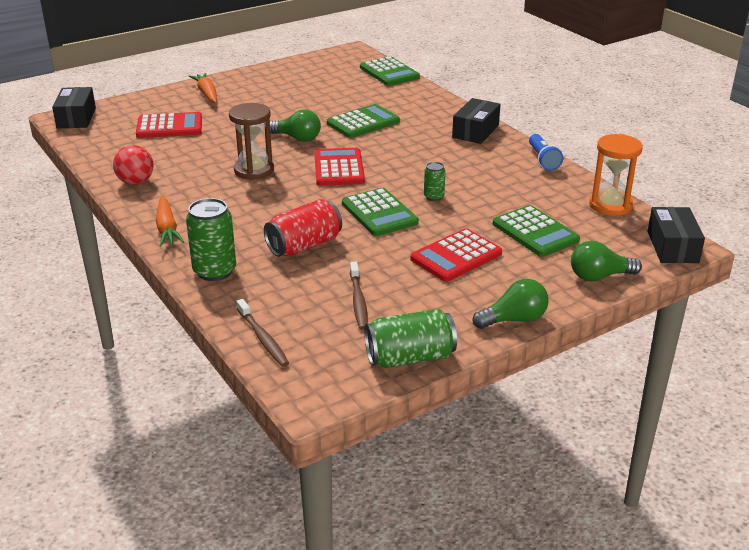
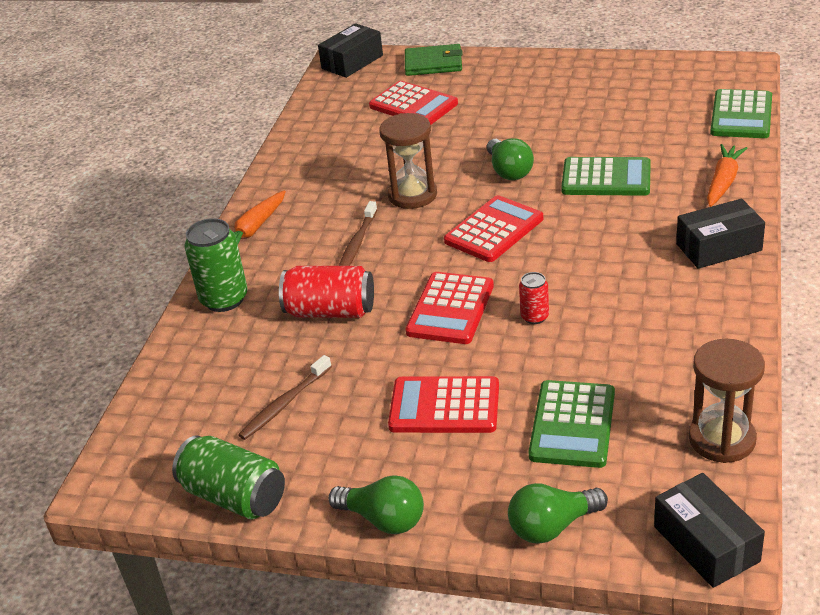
camera: 50 degrees right, 5 degrees up
(136, 182) = (299, 162): red ball -> none
(144, 102) = (433, 63): none -> green wallet
(207, 93) = (503, 74): orange carrot -> orange carrot (723, 182)
(263, 338) = (161, 395): brown toothbrush -> brown toothbrush (357, 243)
(379, 213) = (450, 309): green calculator -> red calculator
(433, 197) = (534, 317): green can -> red can
(543, 160) = (740, 328): blue flashlight -> none
(599, 276) = (552, 526): green light bulb -> green light bulb turned 60 degrees counterclockwise
(610, 205) = (722, 439): orange hourglass -> brown hourglass
(672, 247) = (706, 544): black box -> black box turned 75 degrees counterclockwise

